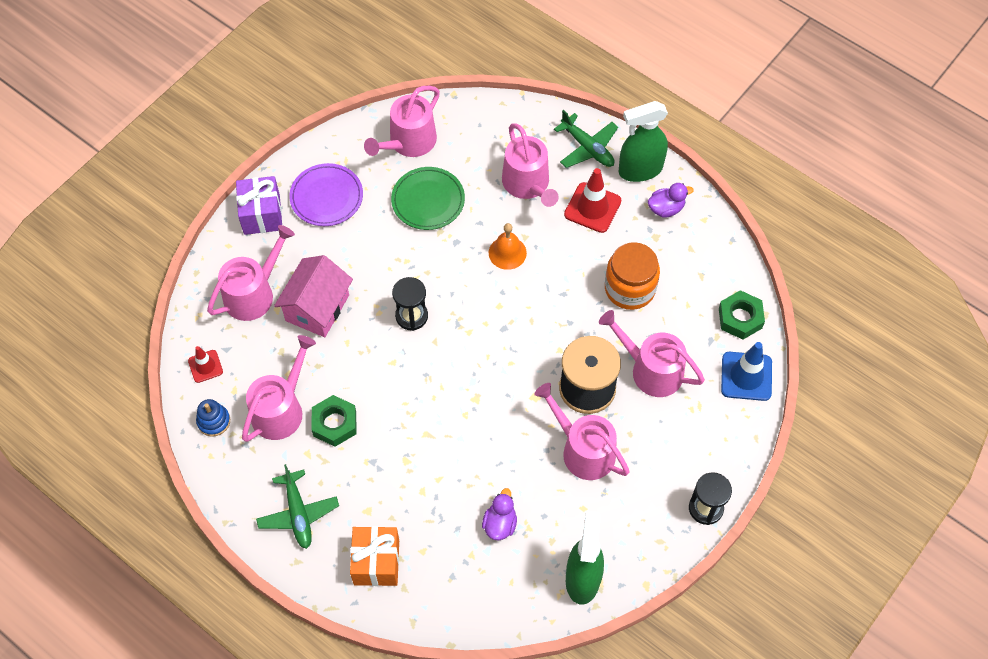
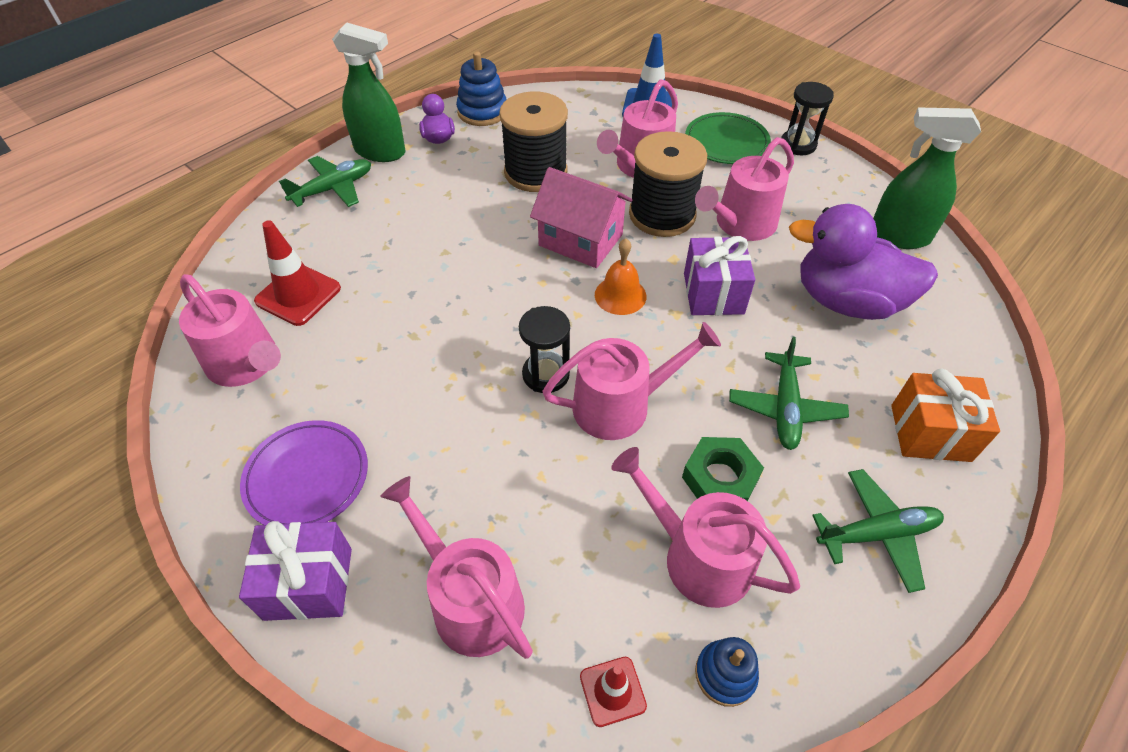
camera: 85 degrees left, 10 degrees down
(317, 308) = (515, 497): pink house -> pink house (580, 240)
(392, 468) = (785, 408): none -> green plane
(428, 201) = (358, 346): green plate -> green plate (726, 142)
(499, 425) = (713, 293): none -> purple gift
(500, 524) = (846, 301): purple duck -> purple duck, size x2.14
(507, 253) = (465, 269): orange bell -> orange bell (620, 295)
(528, 184) = (367, 243): pink watering can -> pink watering can (620, 405)
(592, 208) = (420, 191): red traffic cone -> red traffic cone (298, 295)
(630, 288) = (535, 172): orange jar -> black spool
(640, 170) = (380, 152): green spray bottle -> green spray bottle turned 60 degrees counterclockwise
(711, 236) = (482, 112): none -> blue stacking toy
(740, 318) = (583, 103): green nut -> none

